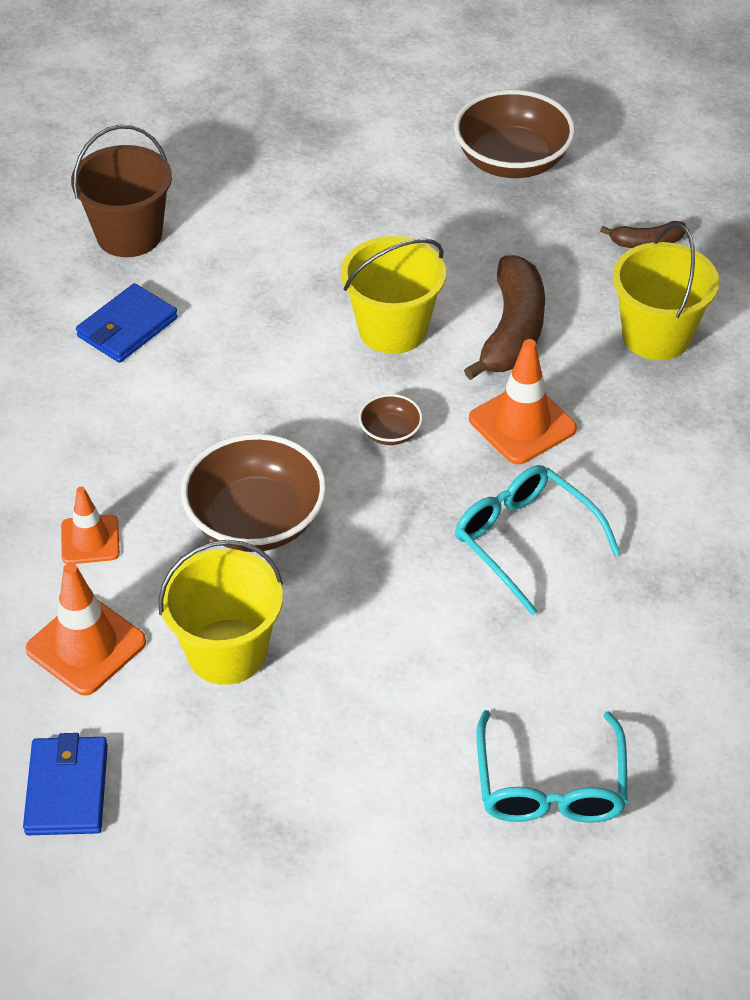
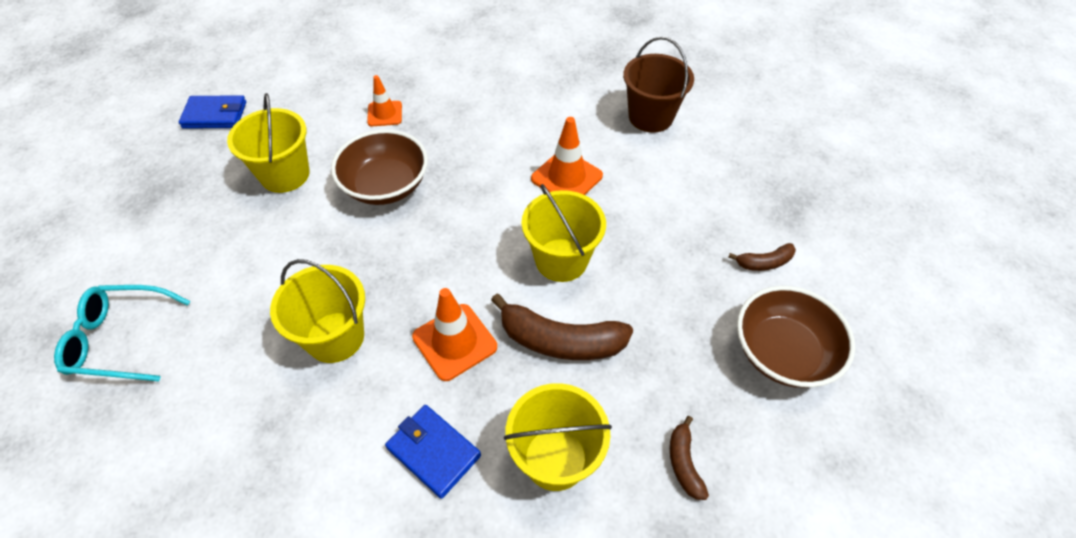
camera: 90 degrees right, 5 degrees up
(86, 646) = (307, 116): orange traffic cone -> orange traffic cone (566, 177)
(127, 327) = (561, 120): blue wallet -> blue wallet (433, 452)
(390, 432) = (455, 257): brown bowl -> none
(391, 159) = (764, 262): none -> brown banana
(525, 541) = (335, 337): turquoise glasses -> yellow bucket

